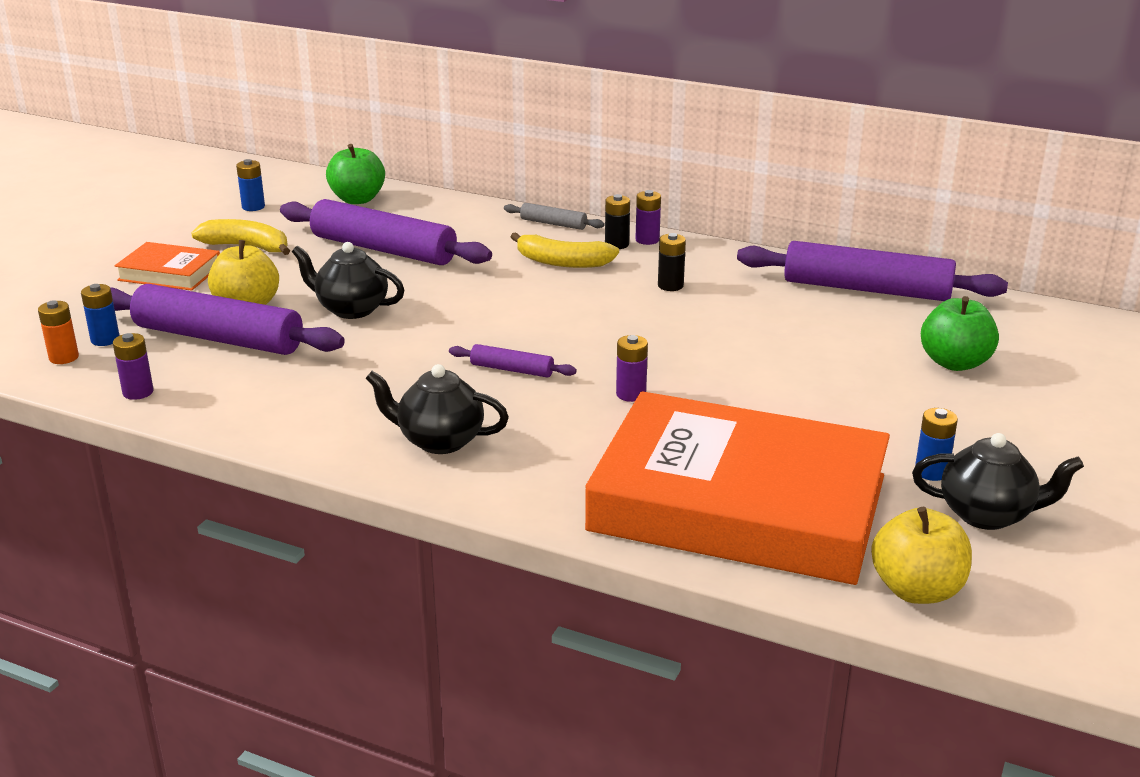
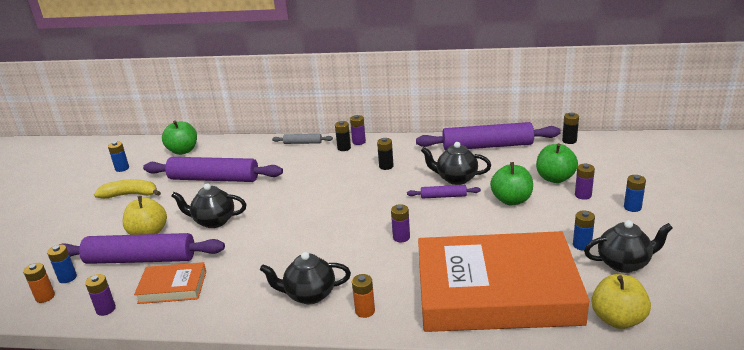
camera: 15 degrees left, 0 degrees up
(170, 273) = (89, 222): orange book -> orange book (172, 287)
(511, 482) = (365, 311): none -> orange battery
(512, 369) = (327, 238): purple rolling pin -> purple rolling pin (443, 196)
(562, 262) = (320, 165): yellow banana -> none
(778, 328) = (456, 179): none -> black teapot
(853, 380) = (511, 200): none -> green apple
(987, 399) = (583, 195): none -> purple battery
(1023, 310) = (569, 141): none -> black battery
(1065, 436) = (632, 207): none -> blue battery

